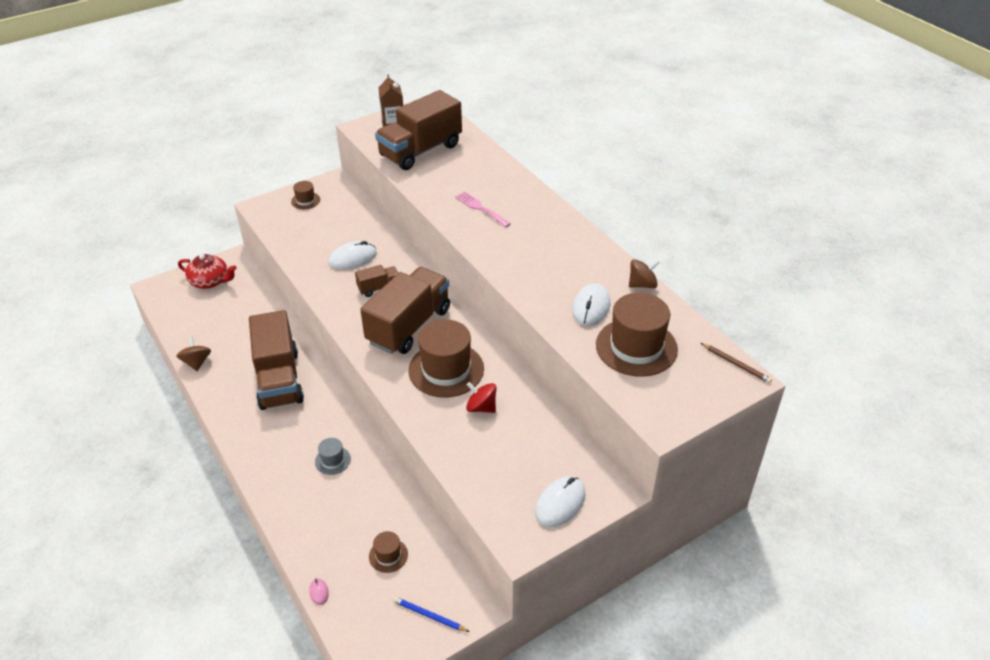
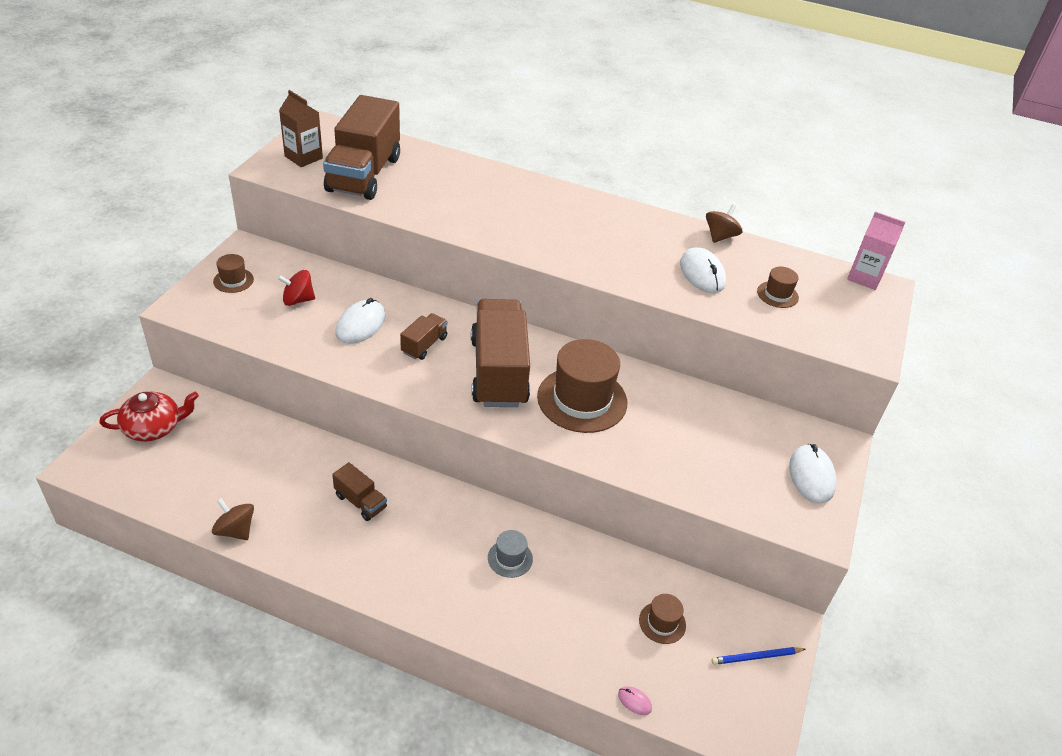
camera: 40 degrees left, 0 degrees up
(279, 379) = (360, 502): brown truck -> brown truck, size x0.45
(480, 208) = (496, 215): pink fork -> none
(481, 407) = (653, 421): red spinning top -> red spinning top (298, 300)
(636, 347) = (777, 294): brown hat -> brown hat, size x0.47
(736, 364) = (864, 277): brown pencil -> pink carton

